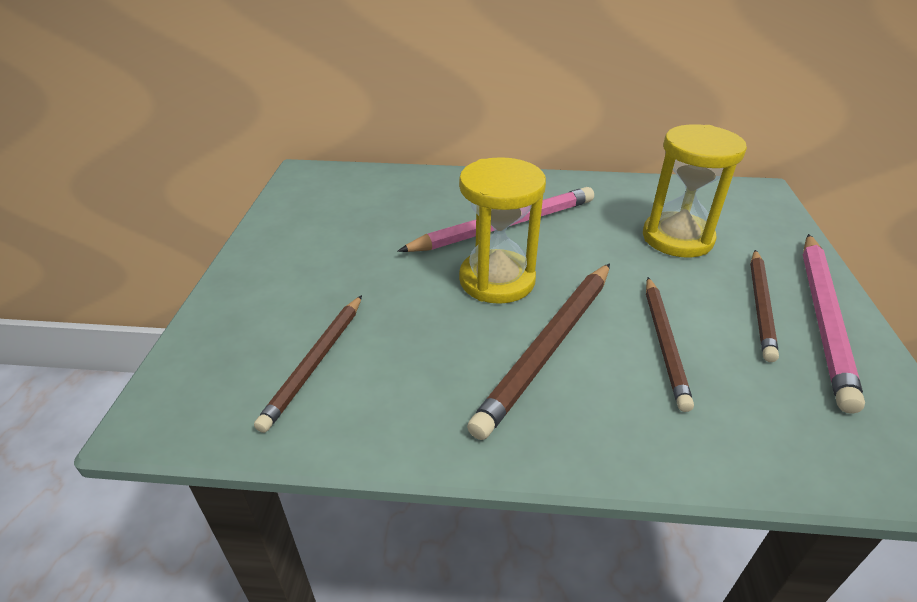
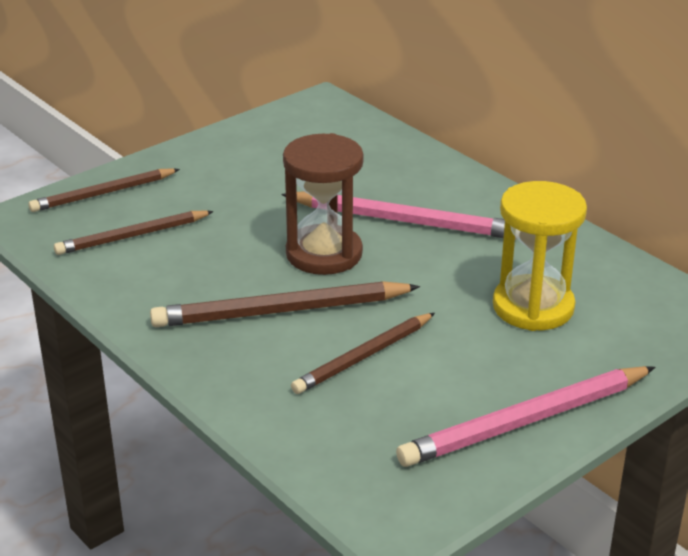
camera: 45 degrees right, 5 degrees down
(497, 280) = (324, 254): yellow hourglass -> brown hourglass
(760, 306) = (491, 384): brown pencil -> brown pencil (103, 193)

